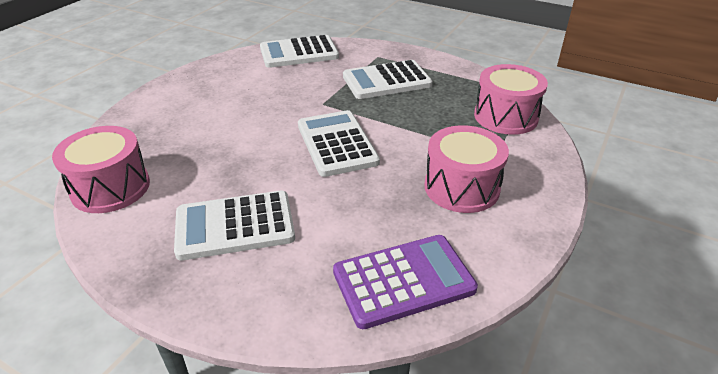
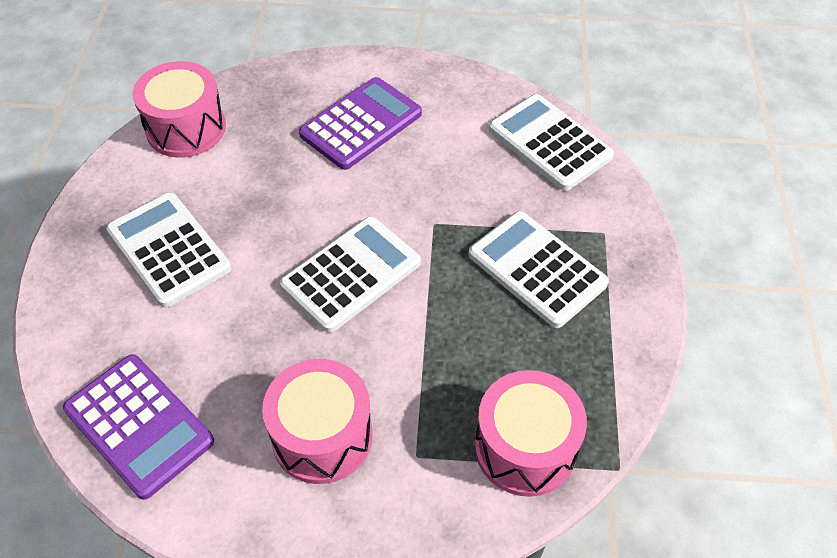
camera: 65 degrees right, 15 degrees up
(208, 108) = (361, 124): none -> purple calculator

